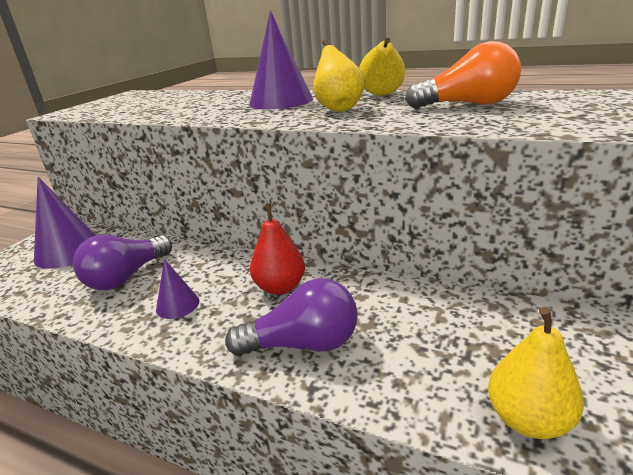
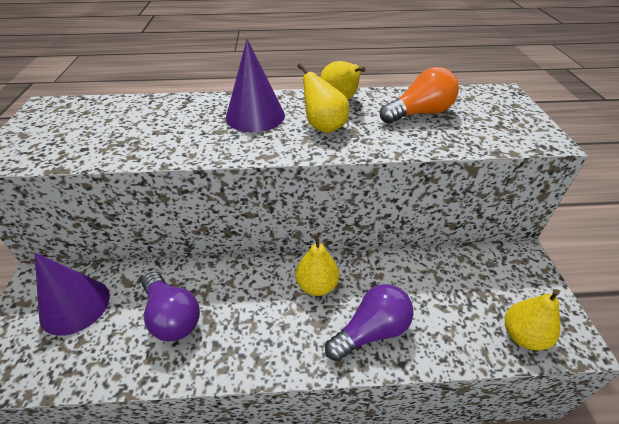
camera: 30 degrees left, 15 degrees up
(127, 276) = (172, 316): purple light bulb -> purple light bulb turned 45 degrees counterclockwise
(177, 305) = (248, 330): purple cone -> none
(280, 287) = (317, 285): red pear -> yellow pear

